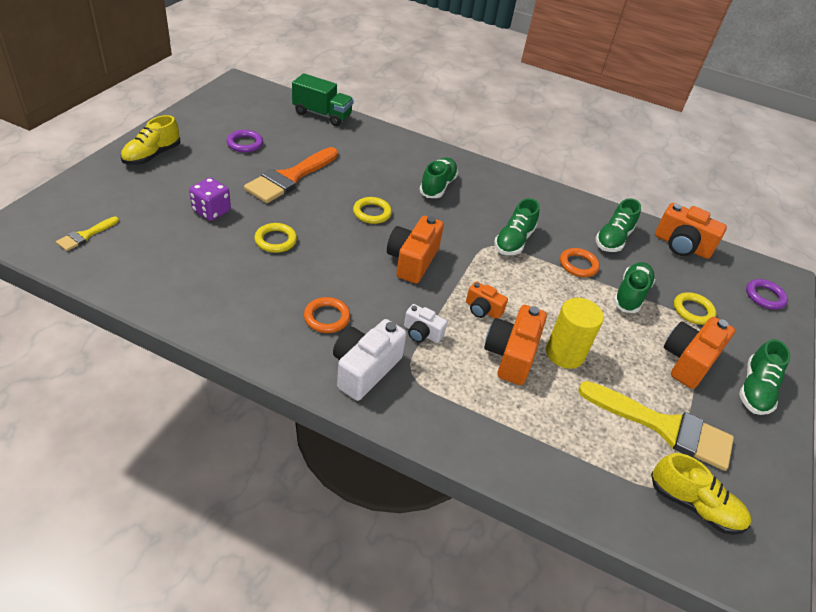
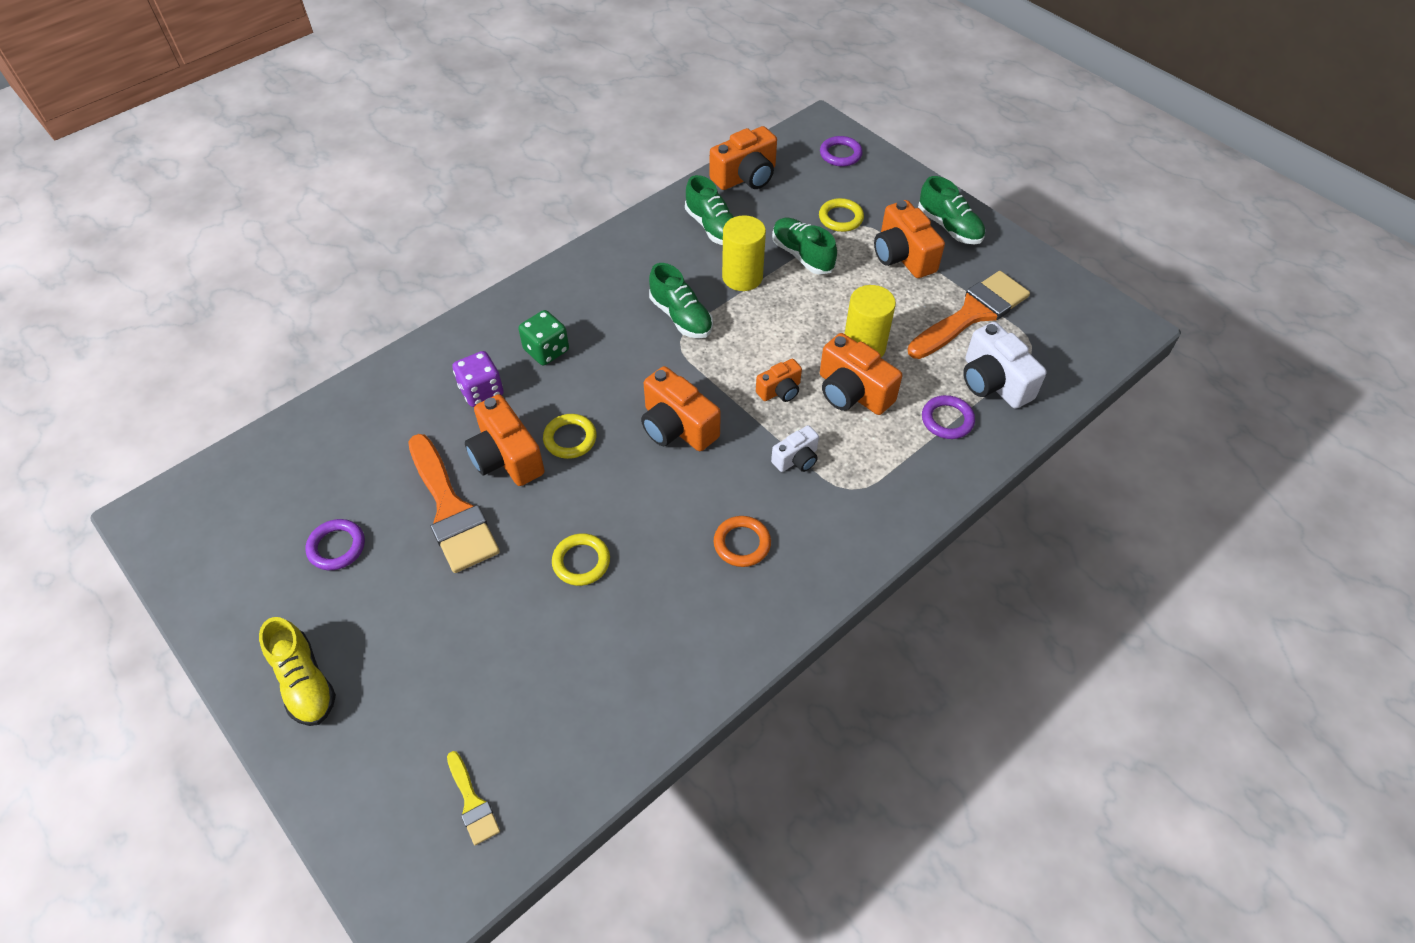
camera: 60 degrees left, 10 degrees up
(211, 211) = (485, 625): purple dice -> purple dice (481, 391)
(322, 114) = (309, 427): green truck -> none
(341, 190) = (506, 457): none -> orange camera
(365, 369) = (832, 530): white camera -> white camera (993, 382)
(437, 186) = (546, 350): green shoe -> green dice
(525, 429) = (947, 420): none -> purple ring
(578, 265) = (742, 277): orange ring -> yellow cylinder
(664, 427) = (972, 314): yellow brush -> orange brush
(694, 505) = (1055, 335): yellow shoe -> none

